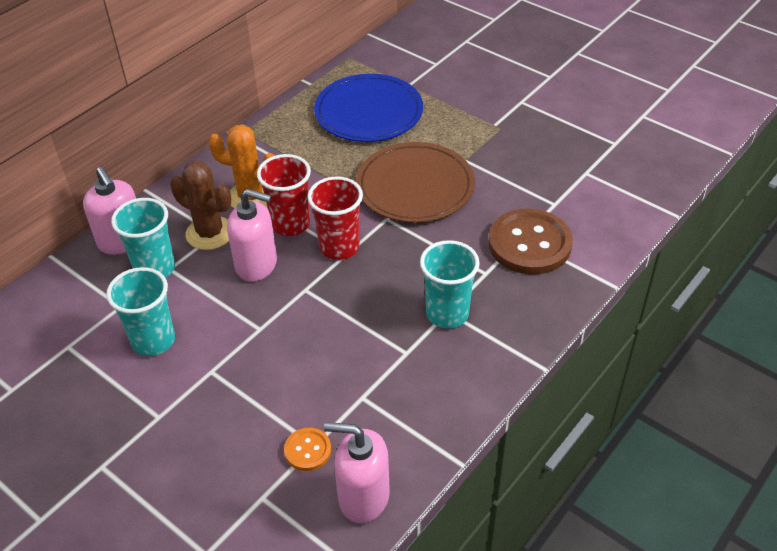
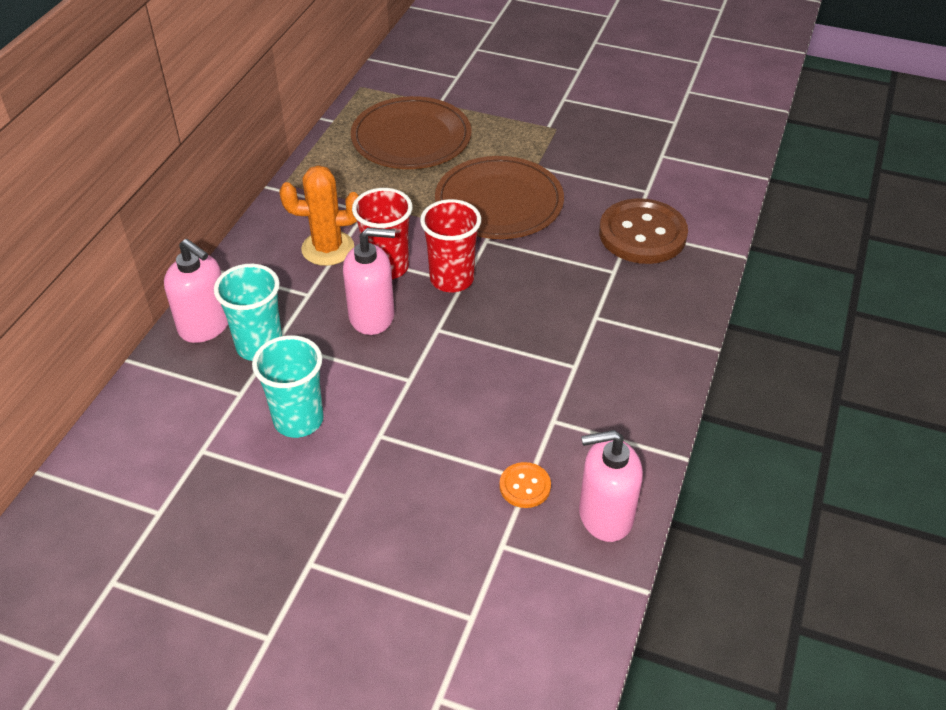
camera: 20 degrees left, 0 degrees up
(210, 233) = (302, 295): brown cactus -> none
(368, 112) = (411, 138): blue plate -> brown plate
(447, 314) = (596, 319): turquoise cup -> none

